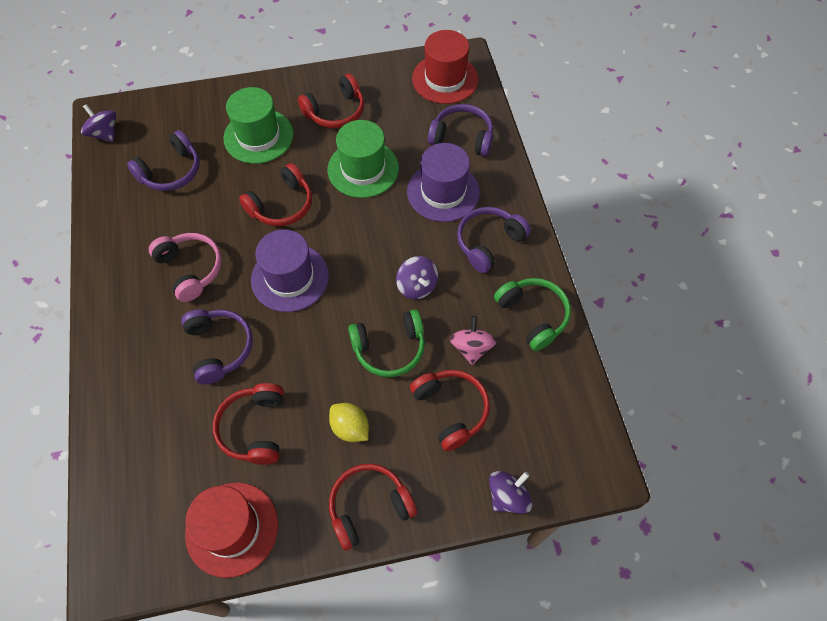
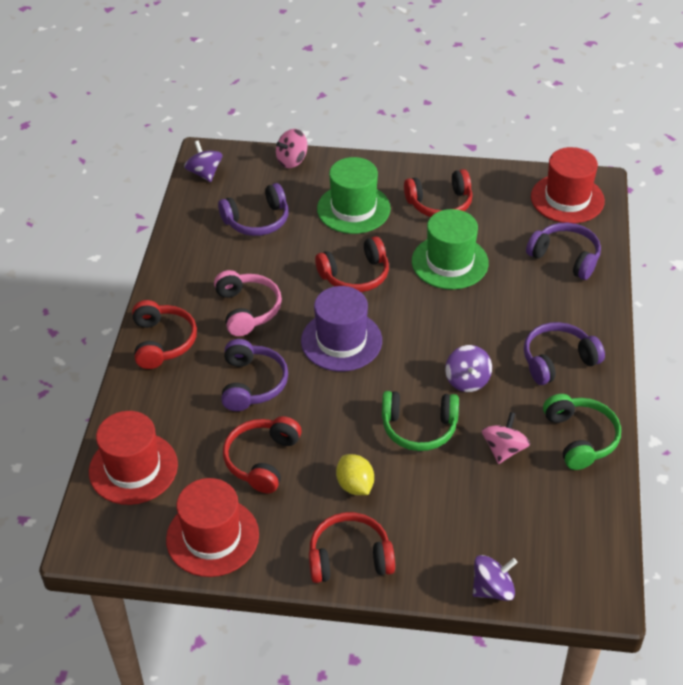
camera: 20 degrees right, 15 degrees down
(130, 477) = (133, 468): none -> red hat
(185, 100) = (292, 160): none -> pink spinning top
(443, 192) = (526, 302): purple hat -> none
(450, 410) = (461, 498): red headphones -> red headphones (162, 342)

